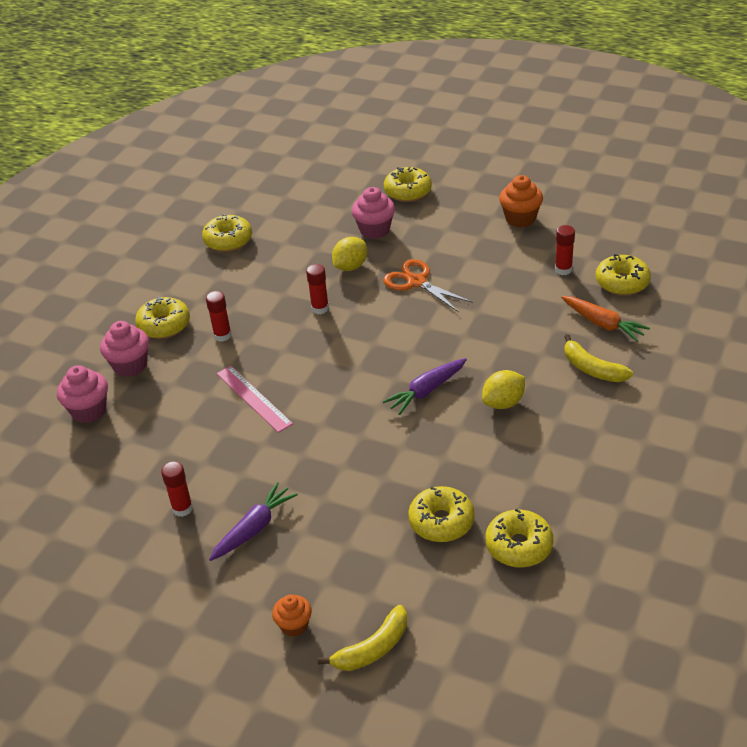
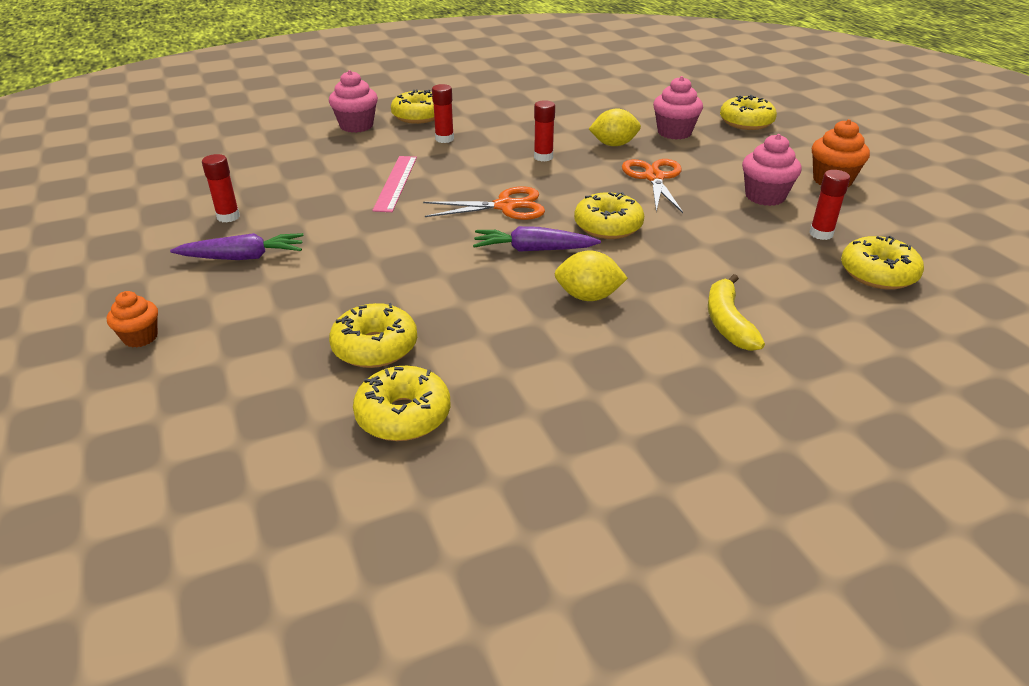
camera: 40 degrees right, 5 degrees down
(89, 411) = (287, 135): pink cupcake -> pink cupcake (765, 196)
(228, 240) = (547, 93): yellow donut -> yellow donut (608, 226)
(359, 368) = (505, 206): none -> orange scissors
(372, 648) = (150, 398): yellow banana -> none
(603, 324) = (800, 294): orange carrot -> none

